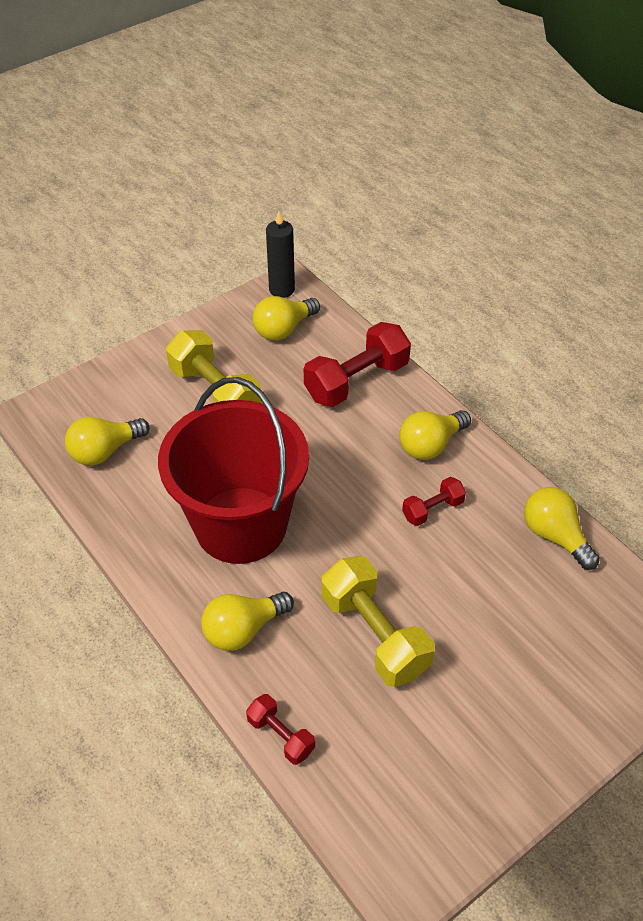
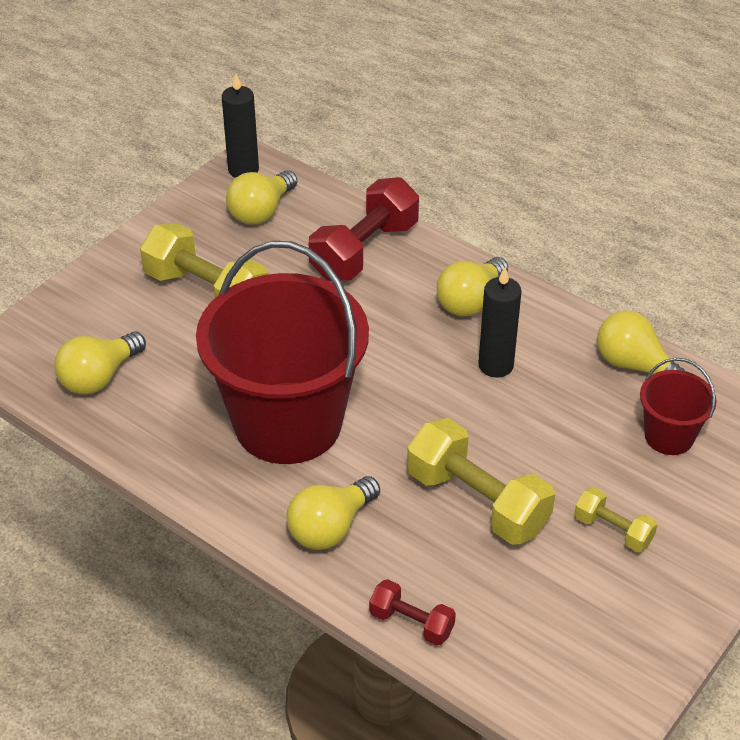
camera: 15 degrees left, 5 degrees down
(432, 509) = (496, 365): red dumbbell -> black candle
(484, 690) = (613, 530): none -> yellow dumbbell
(564, 611) = (669, 436): none -> red bucket

